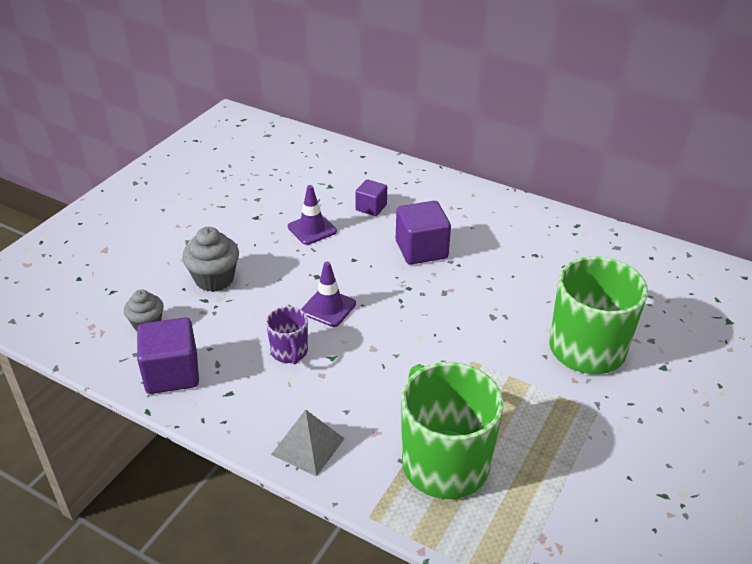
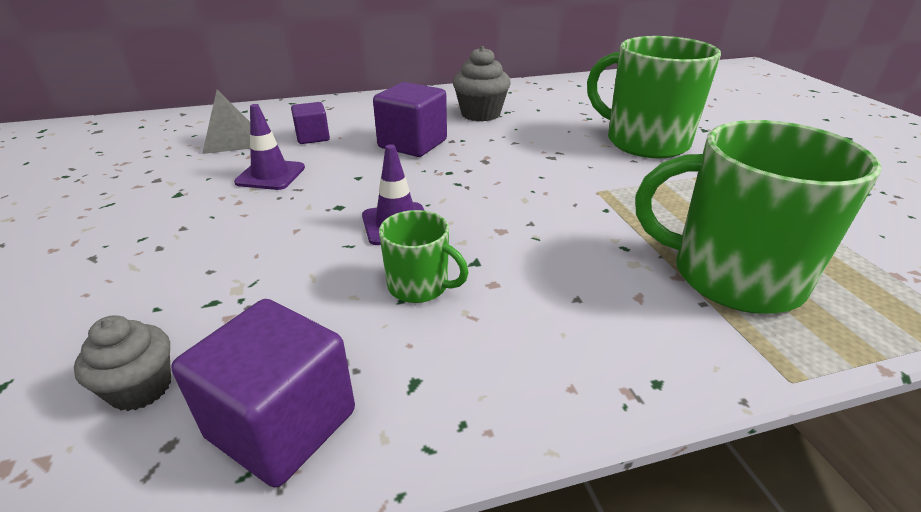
camera: 45 degrees left, 5 degrees down
(214, 279) = (197, 273): grey cupcake -> grey cupcake (480, 114)
(289, 352) = (419, 286): purple mug -> green mug
(308, 446) = (607, 364): grey pyramid -> grey pyramid (231, 141)

